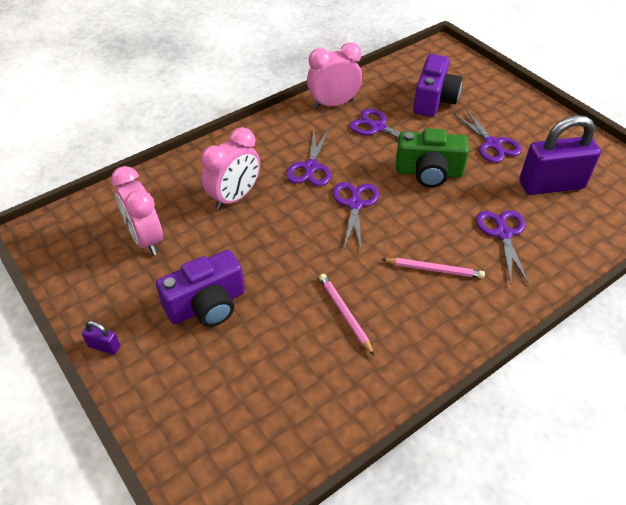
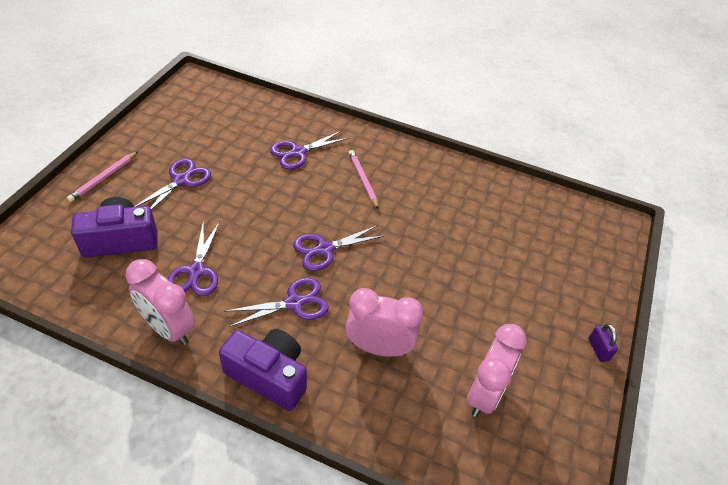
camera: 125 degrees left, 0 degrees up
(207, 305) = (506, 301): purple camera -> purple camera (268, 376)
(345, 314) = (442, 215): pink pencil -> pink pencil (103, 178)
(428, 172) = (249, 212): green camera -> none
(551, 185) = (221, 136): purple padlock -> none

